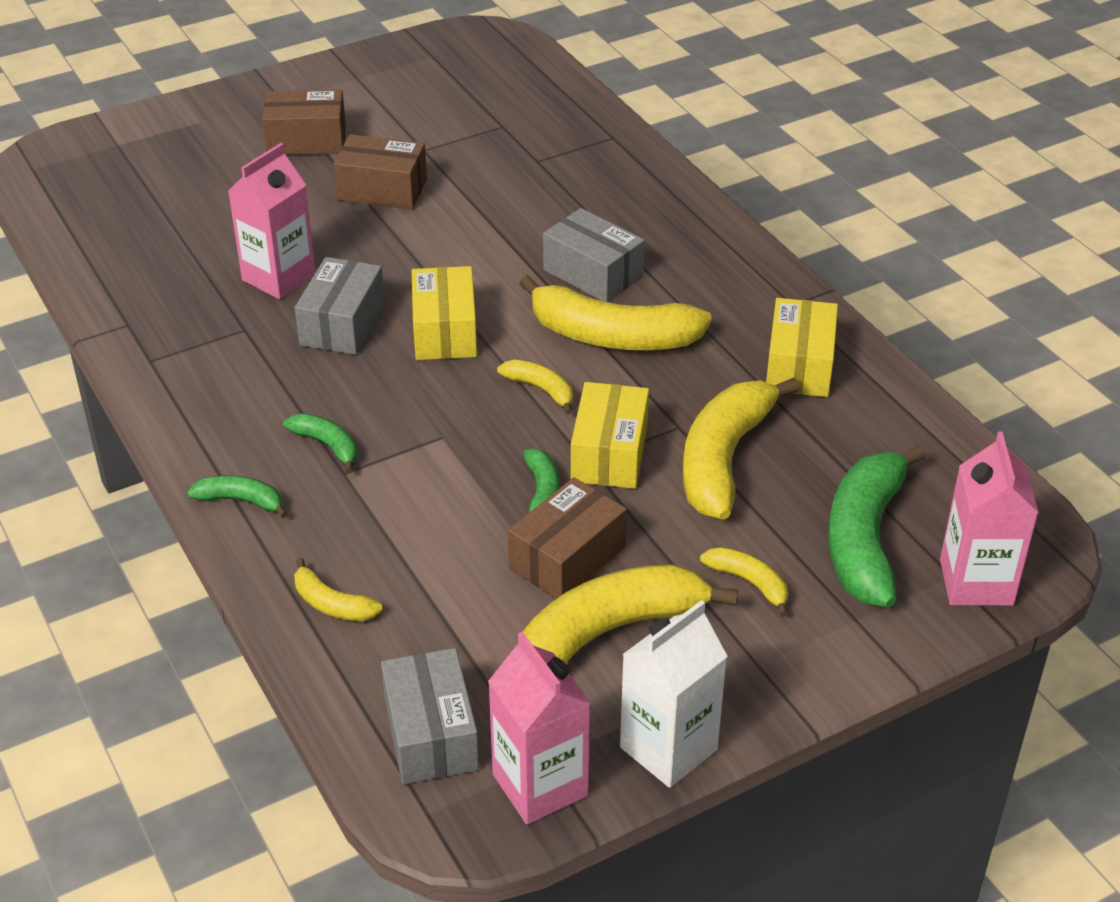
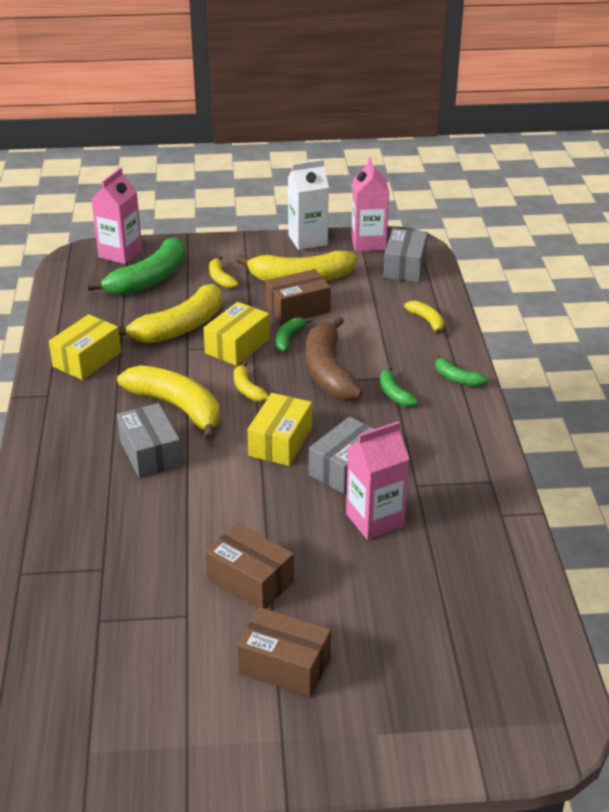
camera: 155 degrees left, 5 degrees down
(444, 452) = (328, 371): none -> brown banana

